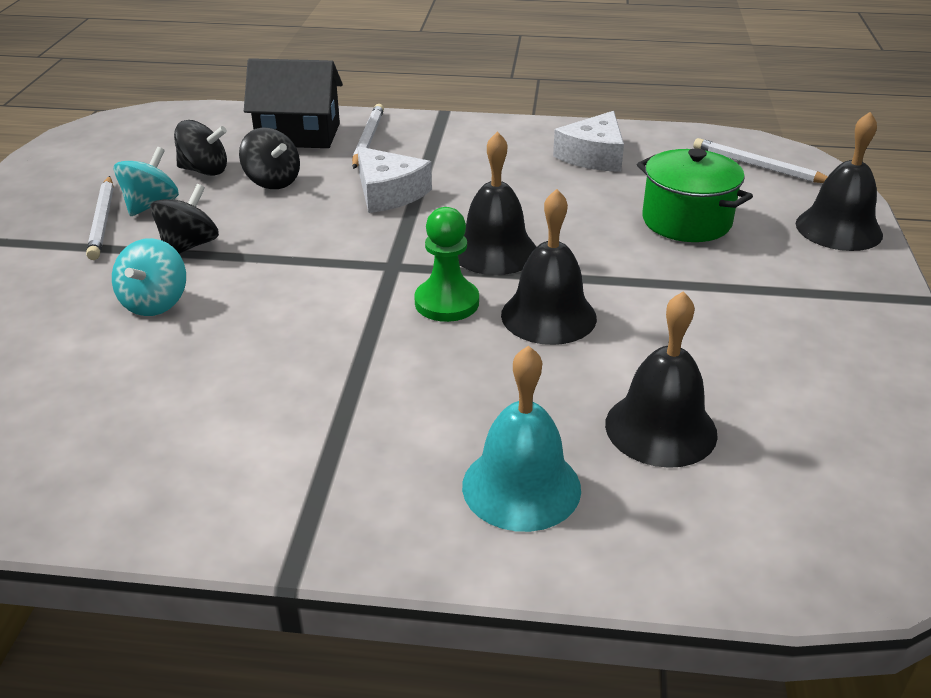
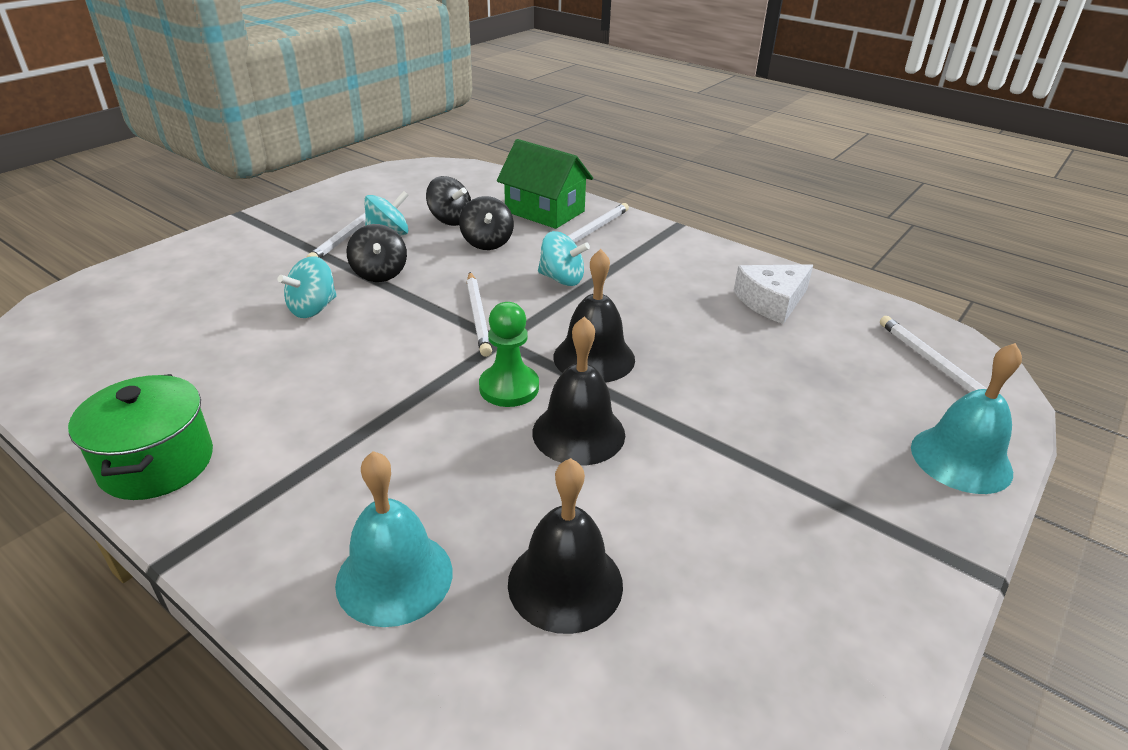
camera: 30 degrees right, 0 degrees up
(189, 246) = (379, 273): black spinning top -> black spinning top turned 105 degrees clockwise
(298, 135) = (544, 211): black house -> green house
(344, 252) = (478, 316): none -> white pencil
(388, 193) = (562, 279): white cheese -> turquoise spinning top
(686, 221) = (799, 392): green pot -> green pot (156, 463)
(838, 229) = (961, 459): black bell -> turquoise bell

